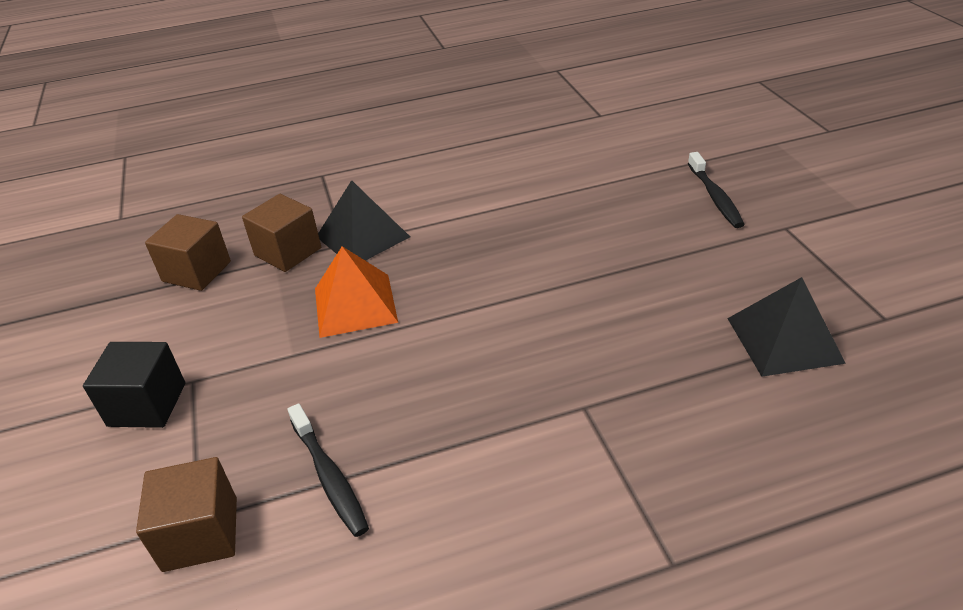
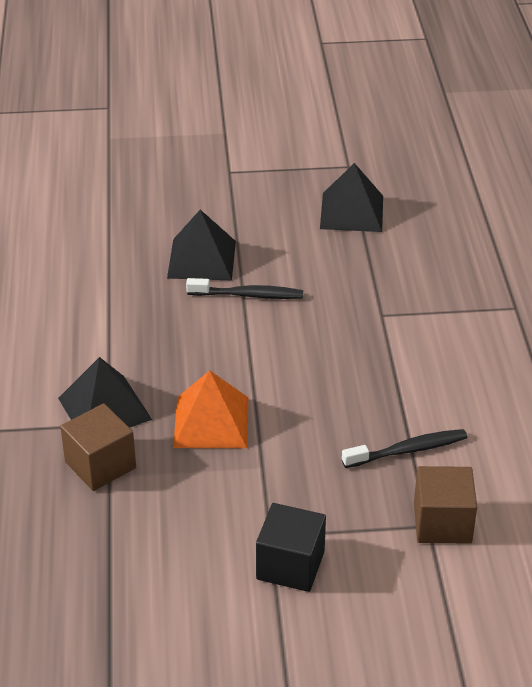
camera: 80 degrees left, 0 degrees up
(196, 271) = (97, 538): brown cube -> none
(612, 243) = (201, 259): none -> black pyramid
(715, 197) = (169, 191): black toothbrush -> black toothbrush (248, 295)

